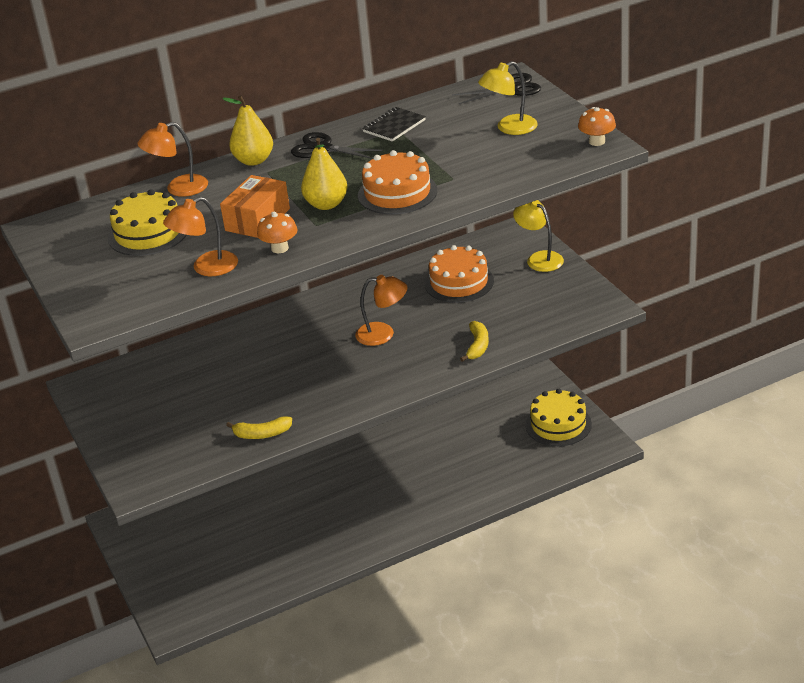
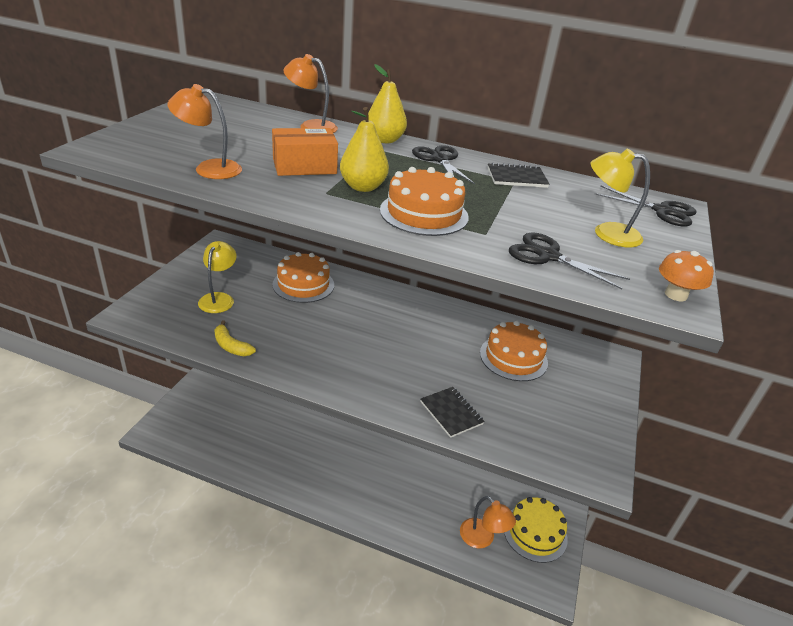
camera: 40 degrees right, 0 degrees up
(148, 233) = (238, 133): yellow cake -> none
(222, 356) = (303, 284): none -> orange cake
(280, 248) = (271, 189): orange mushroom -> none
(383, 334) = (407, 349): orange lamp -> orange lamp (482, 539)
(477, 346) = (451, 413): yellow banana -> black notebook
(507, 167) = (548, 256): none -> black scissors
(539, 258) = (600, 389): yellow lamp -> yellow lamp (219, 298)

